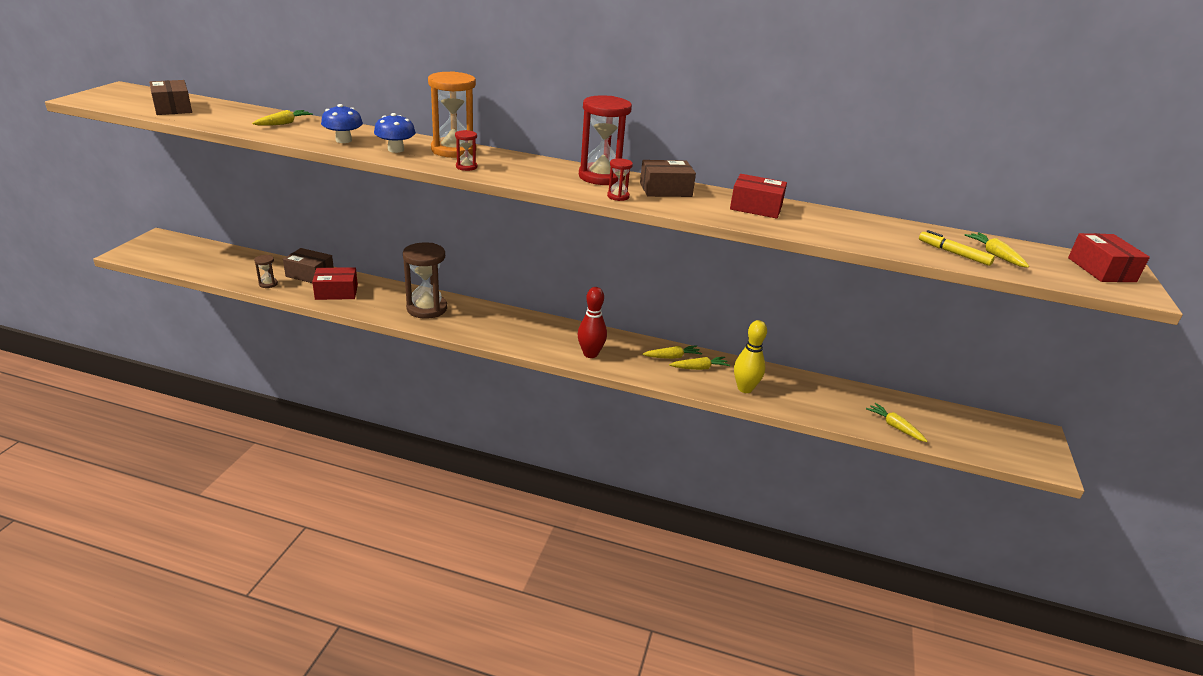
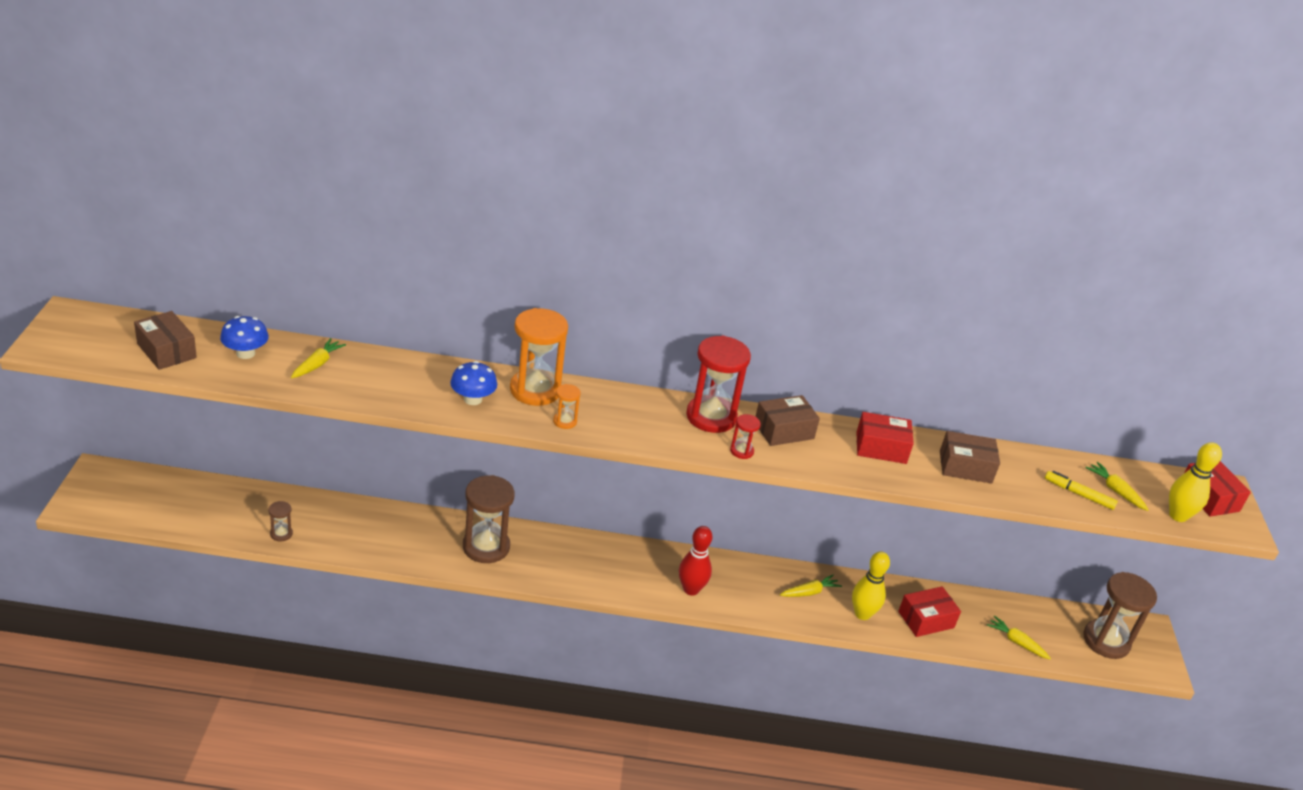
camera: 15 degrees left, 5 degrees up
(310, 274) = (323, 510): brown box -> brown box (965, 467)
(336, 292) = (369, 535): red box -> red box (926, 619)
(343, 140) = (405, 389): blue mushroom -> blue mushroom (245, 353)
(466, 167) = (565, 421): red hourglass -> orange hourglass
(672, 357) = (777, 580): yellow carrot -> none
(990, 437) = (1106, 641): none -> brown hourglass
(1063, 277) = (1178, 516): none -> yellow bowling pin

